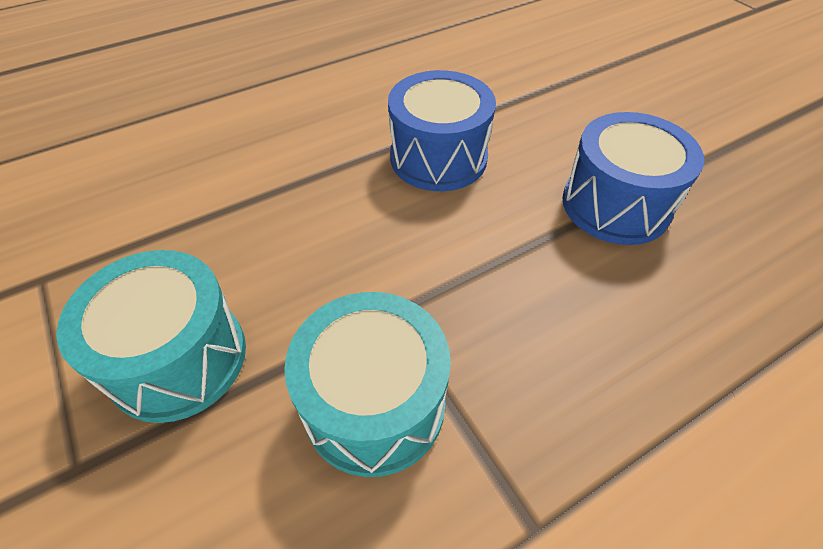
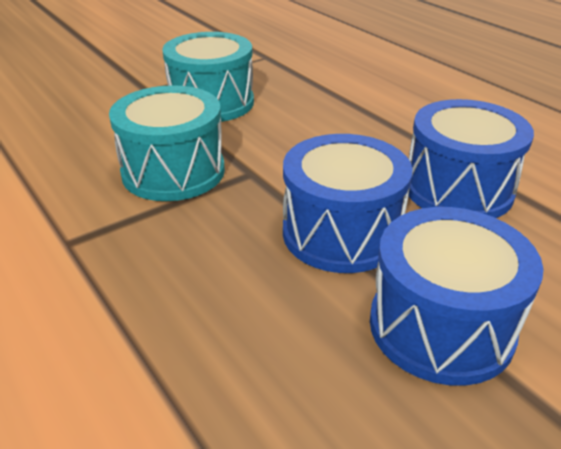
camera: 85 degrees right, 15 degrees down
(505, 246) = (341, 233): none -> blue drum

